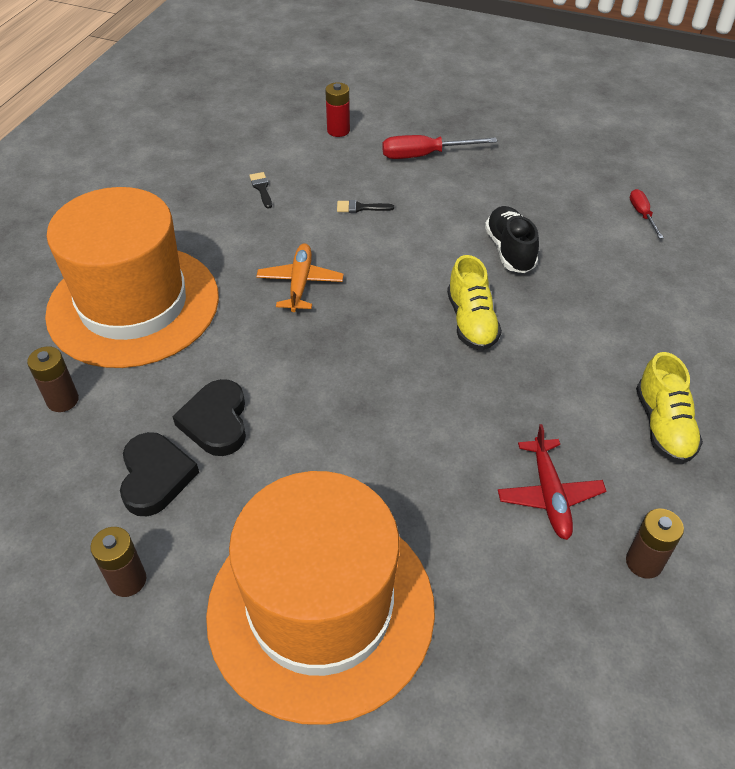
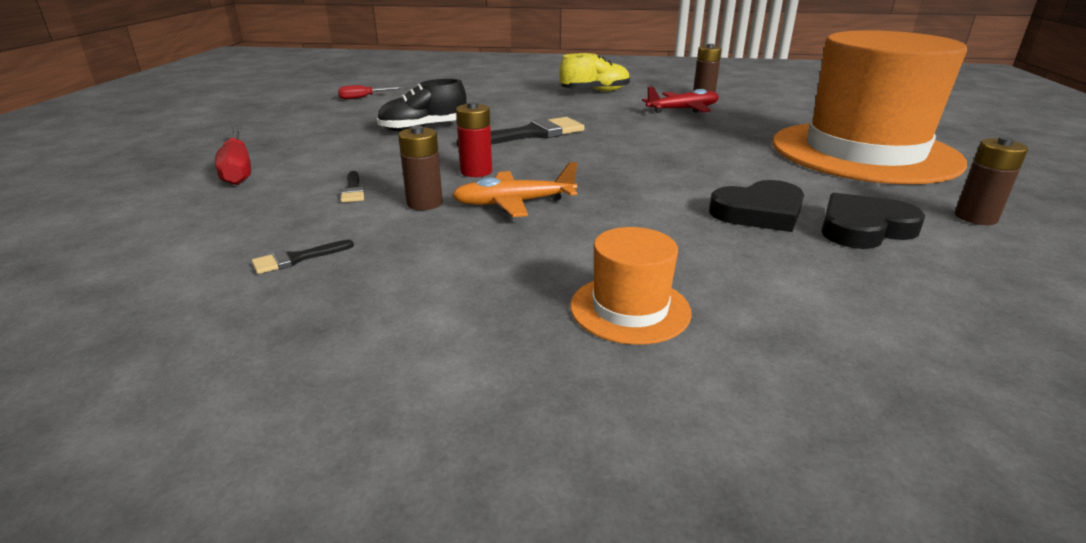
camera: 105 degrees left, 20 degrees down
(62, 400) = (861, 318): brown battery -> brown battery (424, 203)
(133, 305) = (630, 309): orange hat -> orange hat, size x0.41
(338, 130) = (138, 224): red battery -> red battery (476, 171)
(471, 322) = (529, 134): yellow shoe -> black brush

